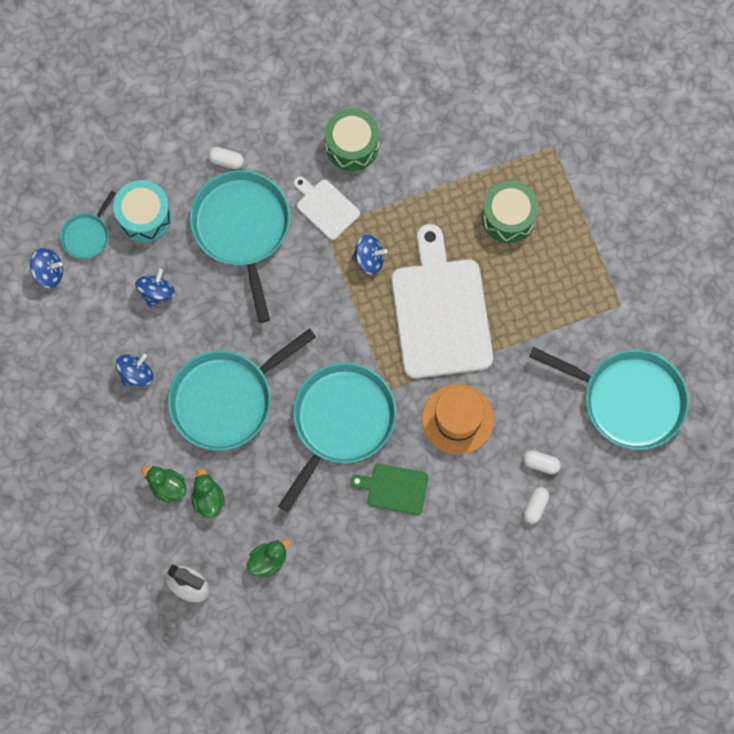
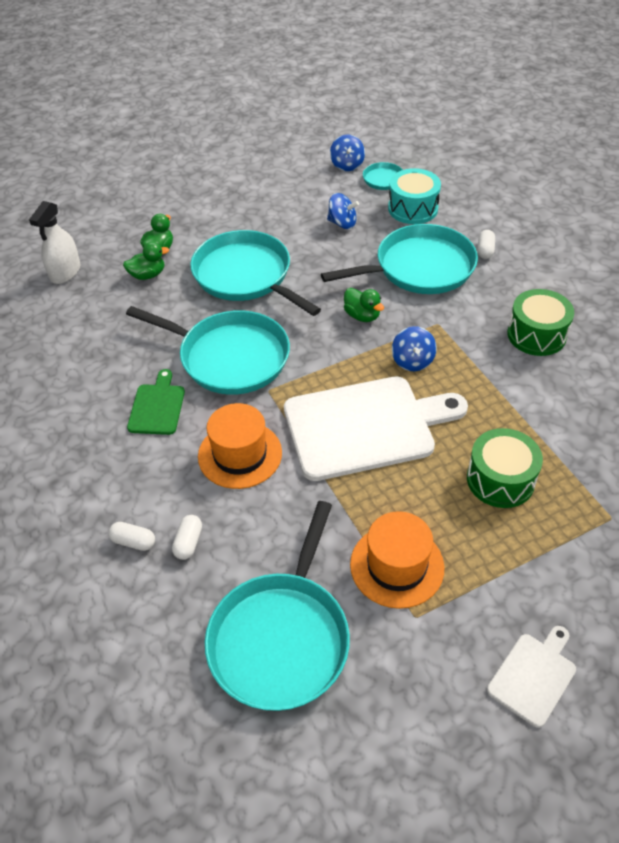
camera: 85 degrees right, 25 degrees down
(136, 374) = (263, 220): blue spinning top -> none
(268, 560) = (85, 320): green duck -> green duck (362, 316)
(326, 207) = (460, 322): white cutting board -> white cutting board (534, 676)
(578, 310) = (397, 566): none -> orange hat

